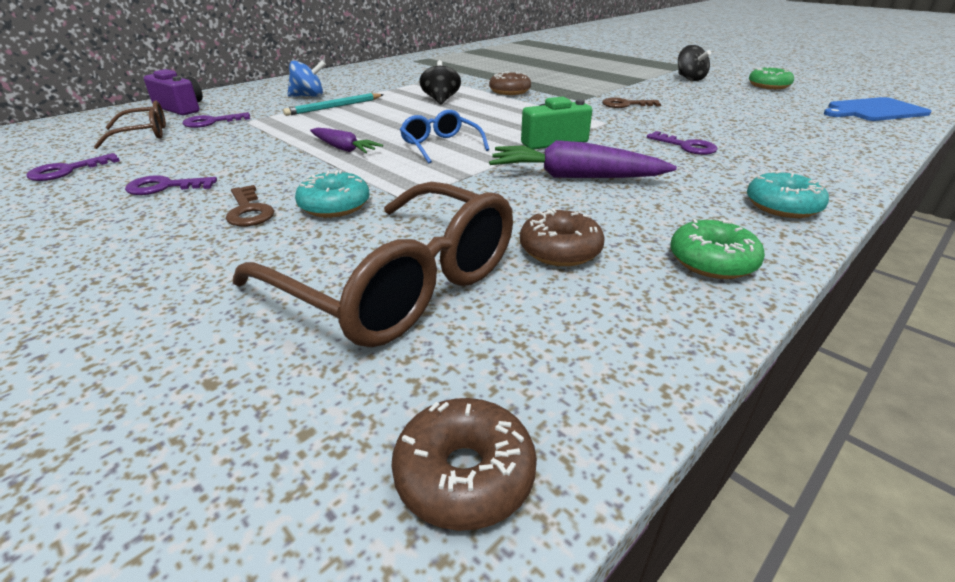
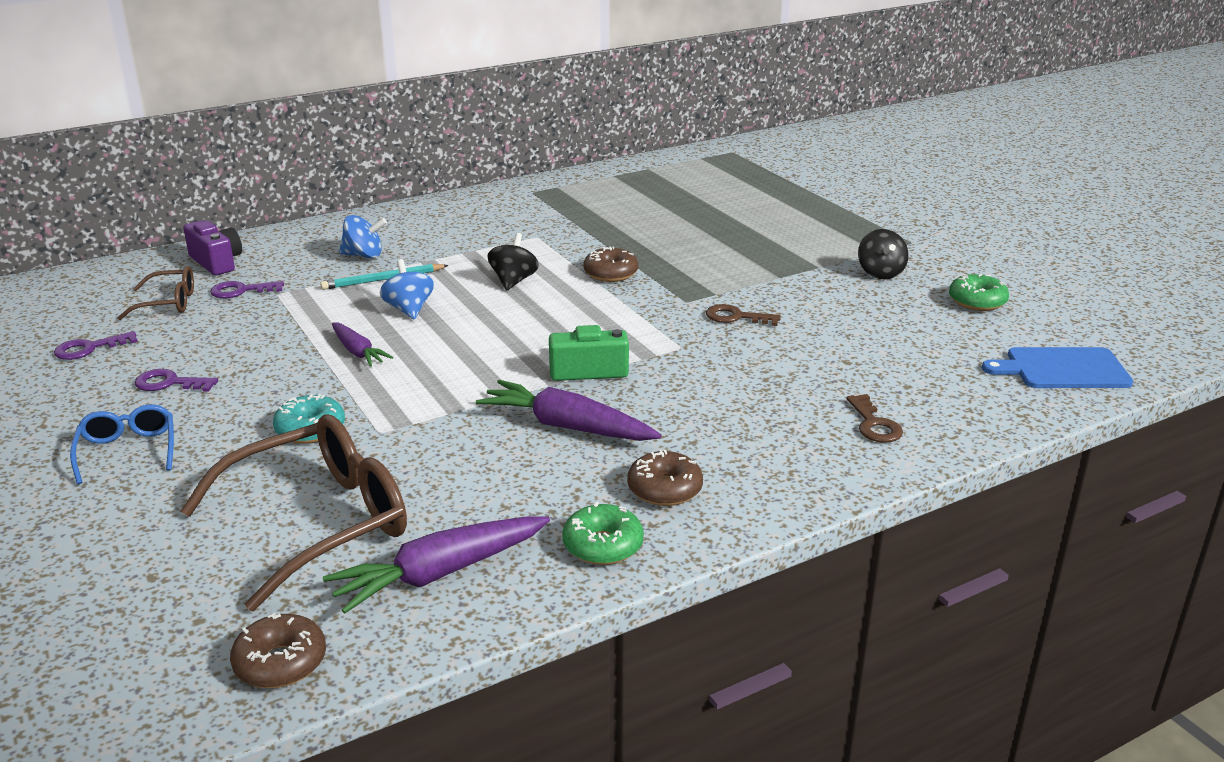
camera: 15 degrees right, 5 degrees down
(249, 211) = (233, 424): brown key -> brown key (874, 424)
(369, 121) = (409, 309): none -> blue spinning top
(399, 284) = (320, 522): brown glasses -> brown glasses turned 90 degrees counterclockwise
(440, 145) = (461, 361): blue glasses -> blue glasses (128, 451)
(560, 250) = (478, 511): brown donut -> brown donut (664, 489)
(577, 315) = (440, 573): none -> purple carrot
(686, 146) = (736, 399): purple key -> none
(782, 206) = (745, 497): turquoise donut -> none

